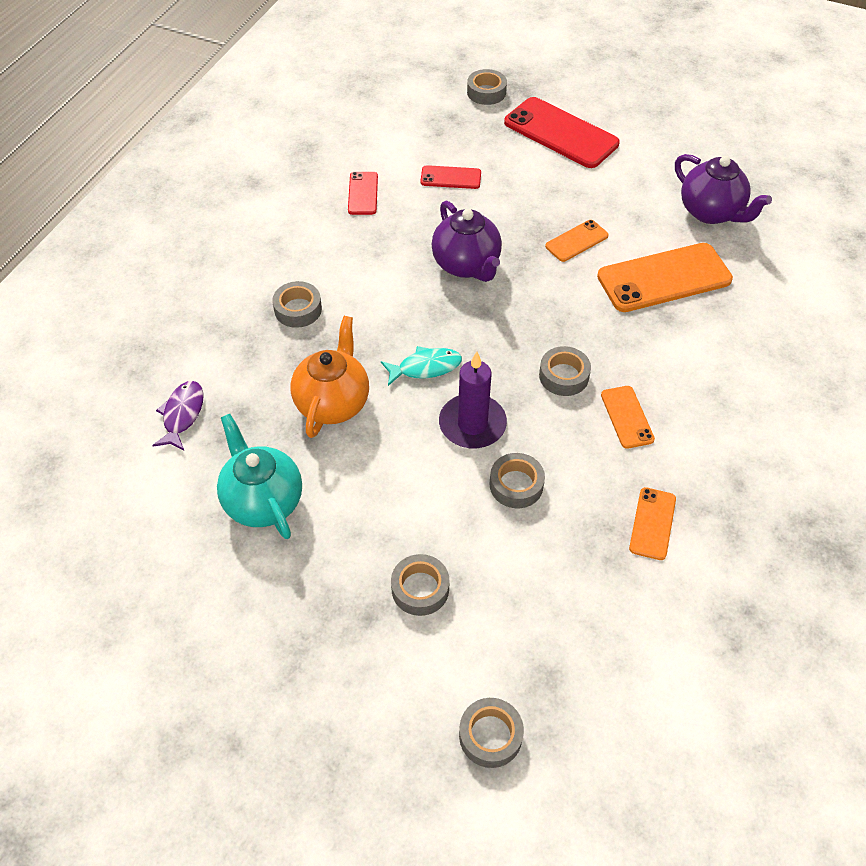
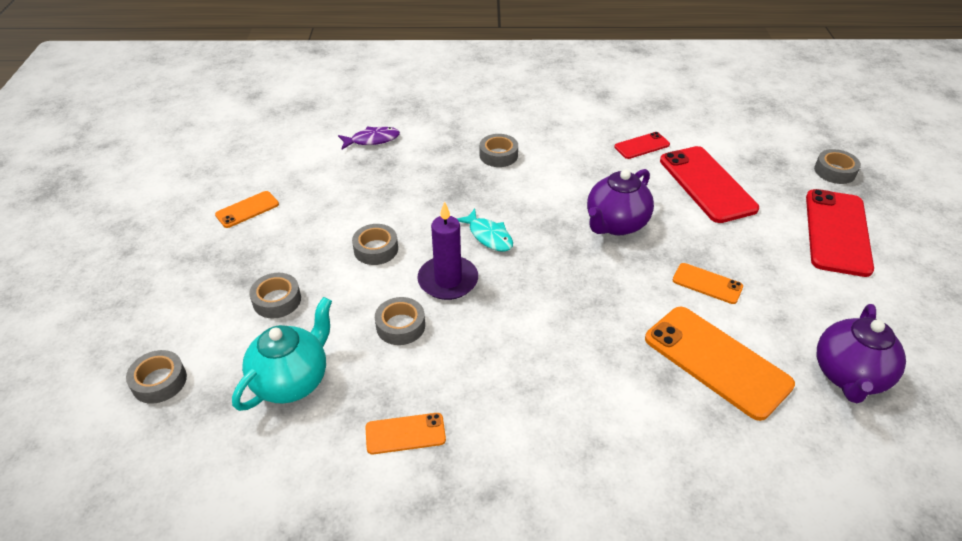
camera: 65 degrees right, 10 degrees down
(263, 501) = (320, 198): turquoise teapot -> turquoise teapot (292, 380)
(333, 403) = (423, 201): orange teapot -> none
(450, 178) = (707, 184): red phone -> red phone, size x1.95
(563, 376) = (537, 322): grey tape -> grey tape (376, 249)
(627, 417) = (518, 380): orange phone -> orange phone (247, 210)

